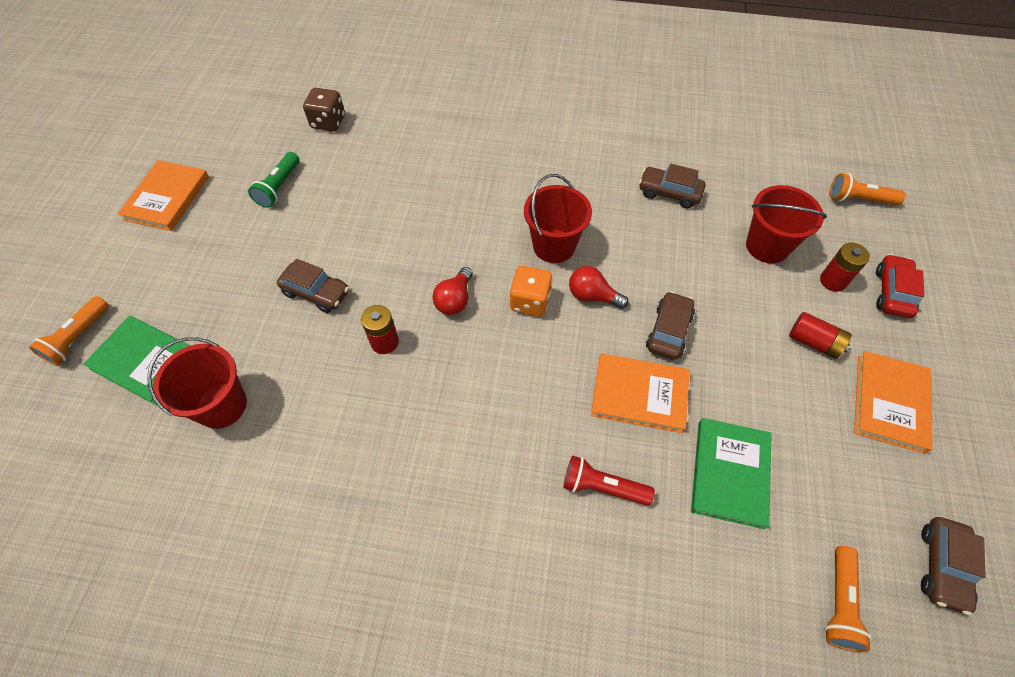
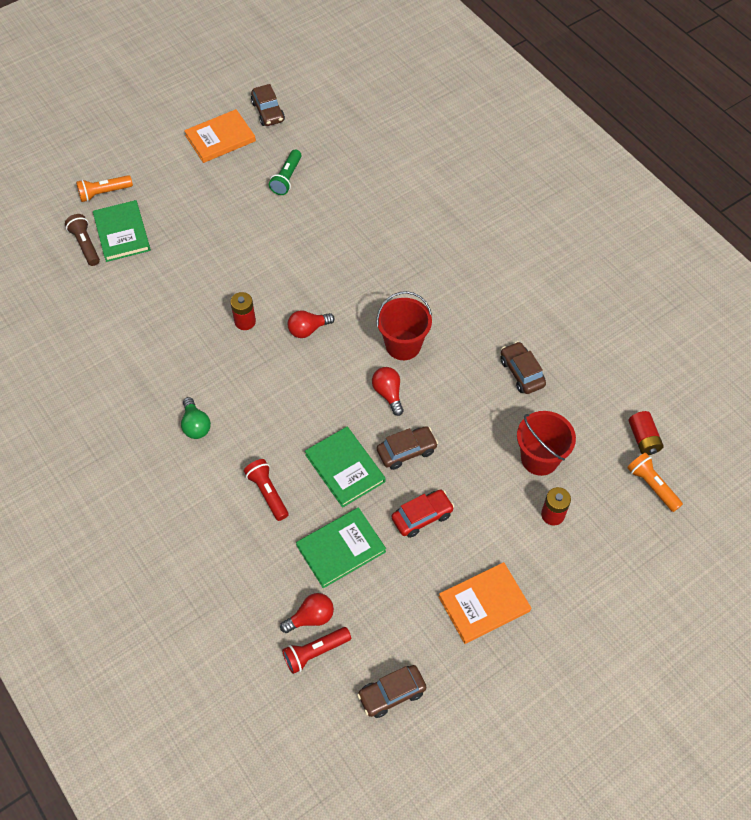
camera: 45 degrees right, 0 degrees up
(110, 407) = (85, 245): none -> brown flashlight
(221, 405) = (134, 287): red bucket -> none
(279, 187) = (287, 178): green flashlight -> green flashlight turned 45 degrees counterclockwise
(316, 293) = (240, 263): brown car -> brown car (268, 112)
(328, 122) = (361, 153): brown dice -> none
(452, 488) = (196, 425): none -> green light bulb
(530, 301) = (348, 366): orange dice -> none
(639, 394) = (345, 468): orange book -> green book
(791, 571) = (311, 617): none -> red light bulb
(814, 342) = (486, 534): red battery -> red battery (643, 439)
(839, 603) = (315, 652): orange flashlight -> red flashlight
(892, 292) = (582, 555): red car -> red car (422, 517)

